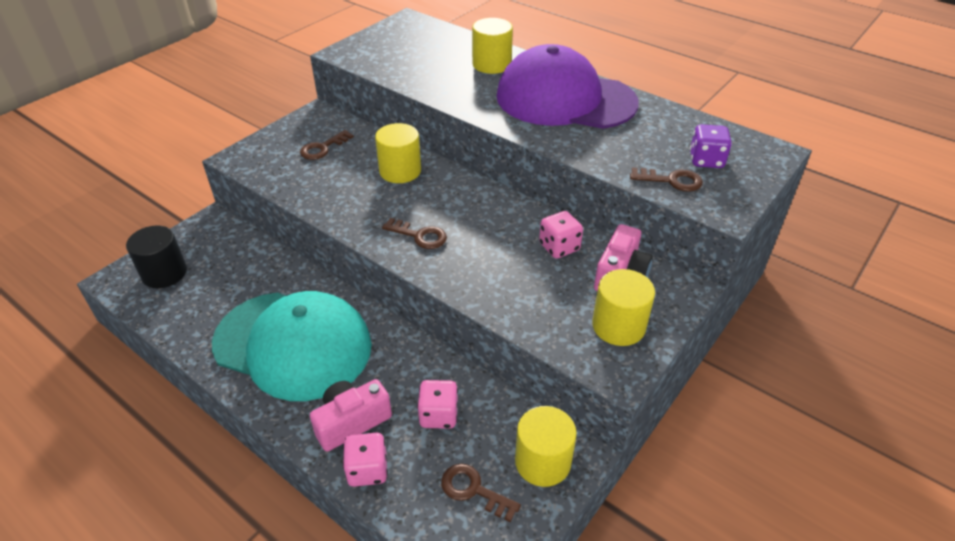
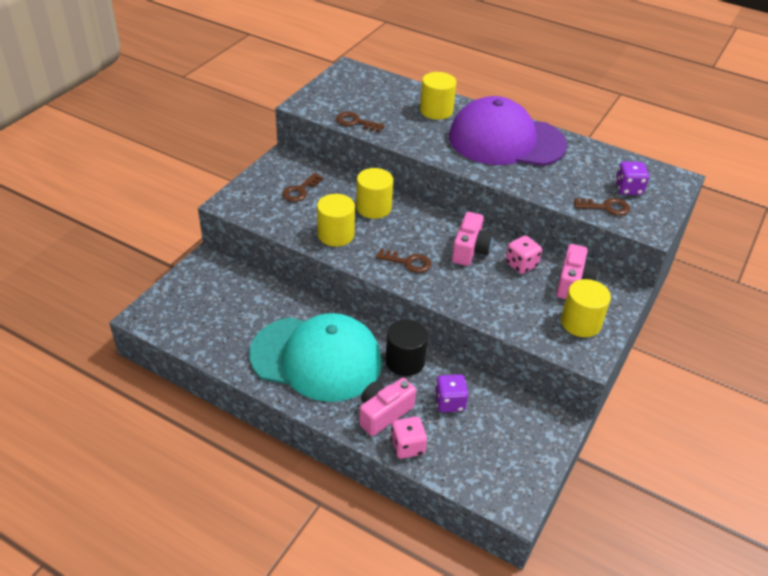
camera: 10 degrees left, 0 degrees up
(164, 273) = (184, 308): black cylinder -> black cylinder (405, 361)
(439, 415) = (449, 402): pink dice -> purple dice
(473, 490) = (491, 453): brown key -> brown key (355, 122)
(500, 226) = (470, 250): none -> pink camera
(542, 462) = (536, 429): yellow cylinder -> yellow cylinder (336, 234)

